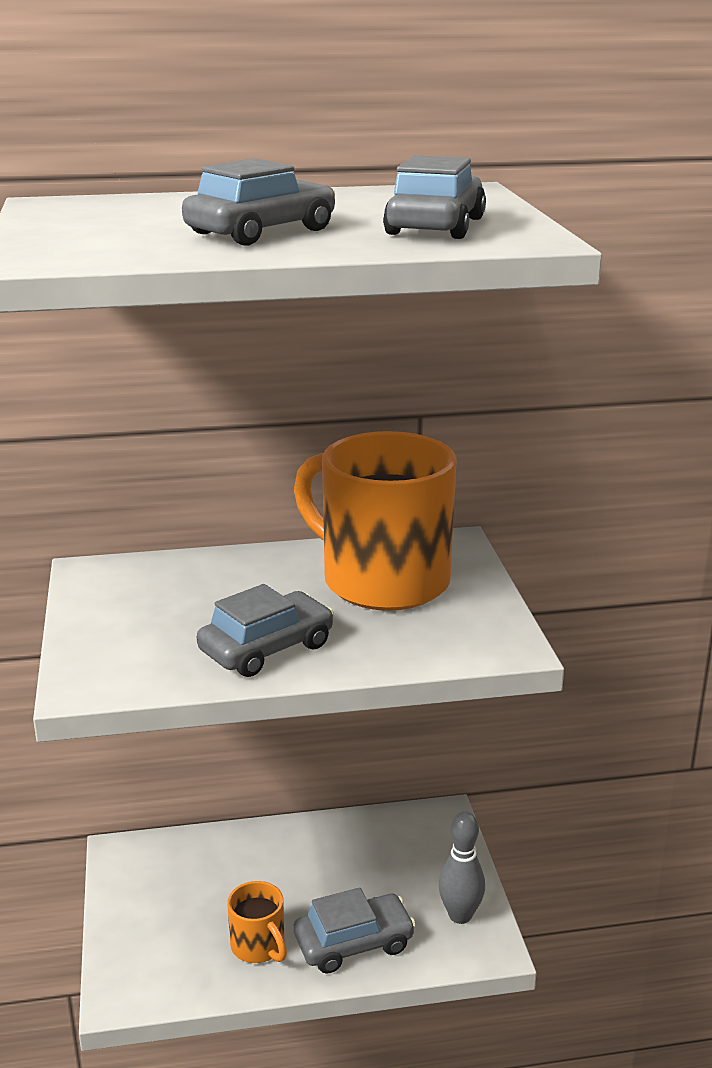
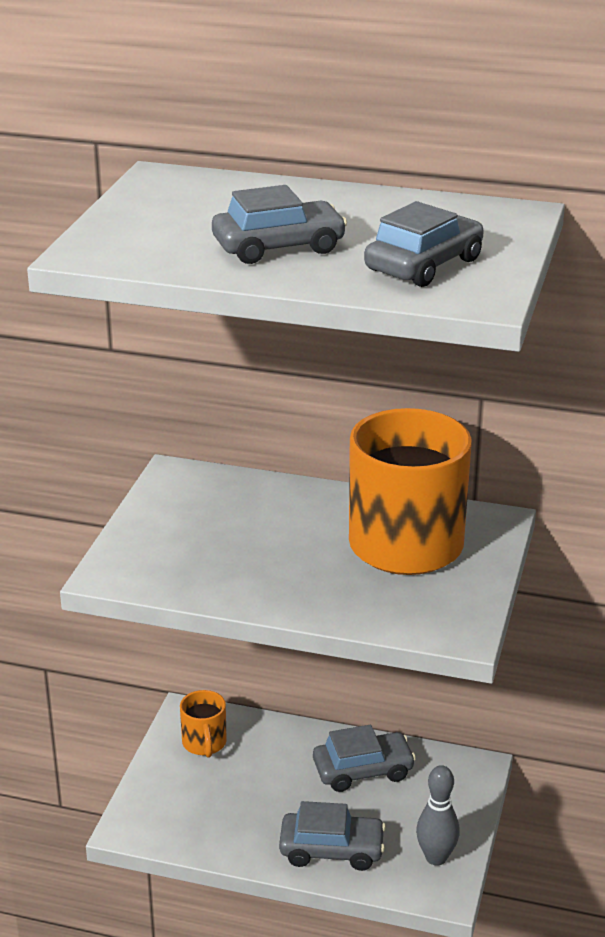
camera: 25 degrees right, 5 degrees up
(259, 946) = (254, 826): orange mug -> orange mug (204, 743)
(266, 648) = (264, 580): grey car -> grey car (363, 770)

